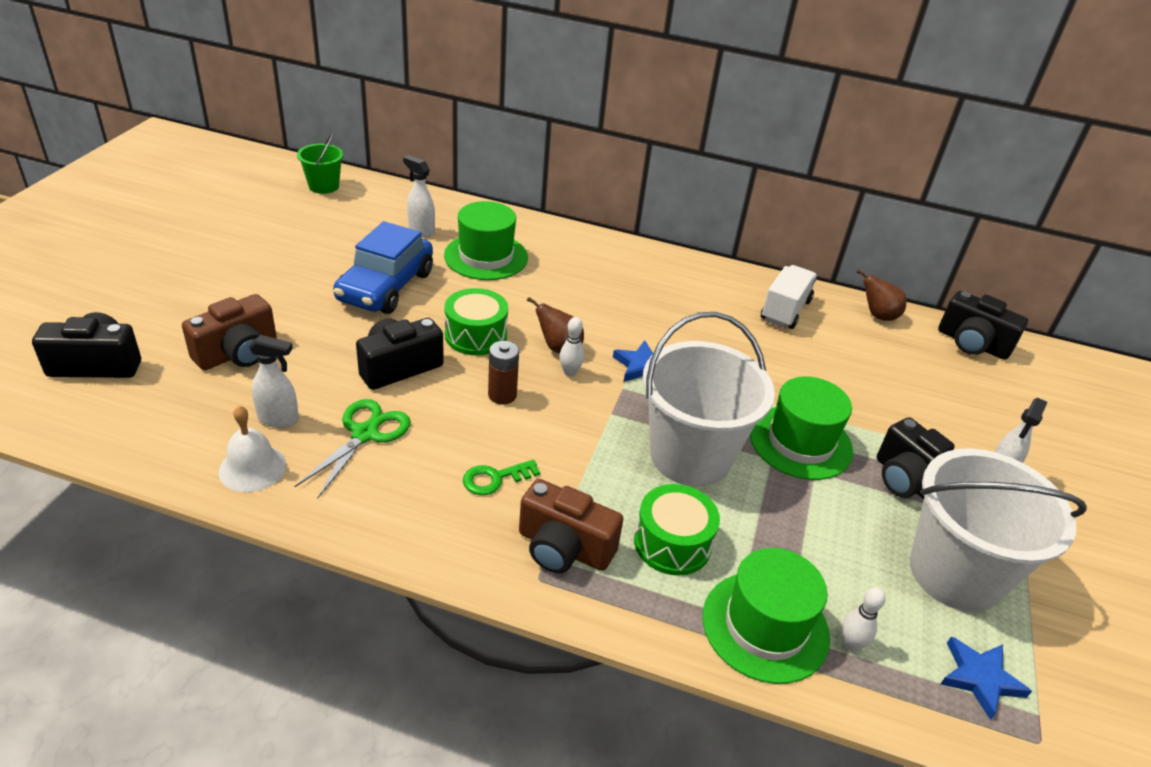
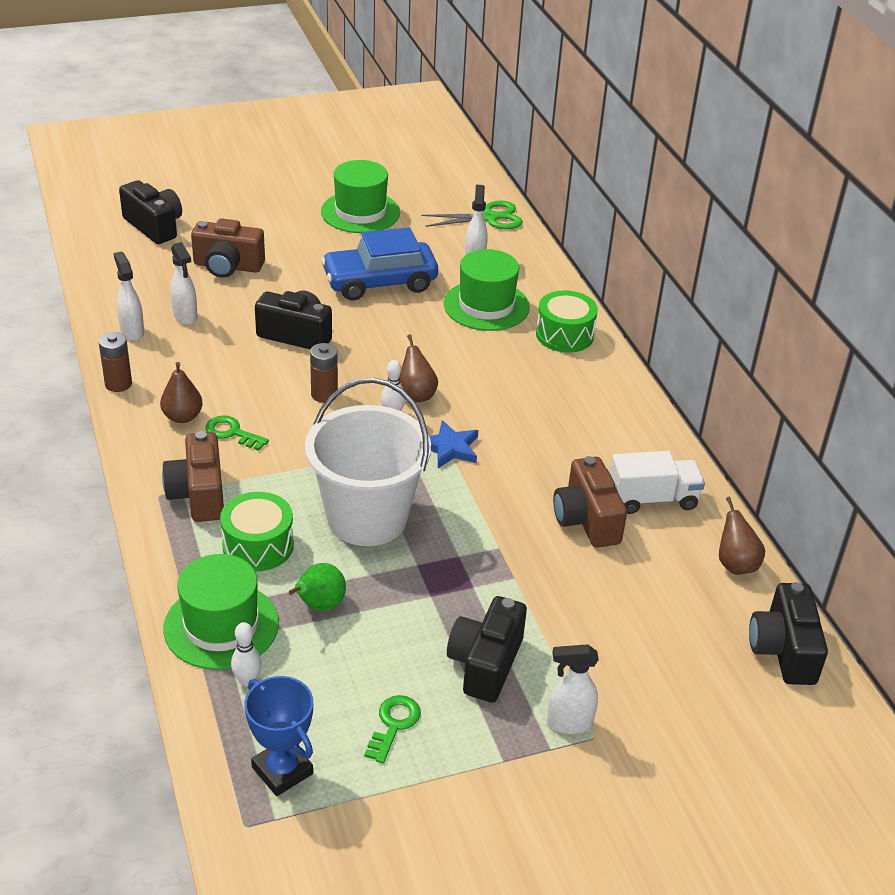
camera: 55 degrees right, 0 degrees up
(252, 468) = (132, 332): white bell -> white spray bottle
(324, 186) = (465, 190): green bucket -> none
(327, 521) = (118, 384): none -> brown battery
(364, 434) = (211, 357): green scissors -> green scissors (489, 218)
(434, 500) = (182, 417): none -> brown pear
(476, 335) = (377, 350): green drum -> green drum (564, 335)
(782, 544) = (319, 605): none -> green pear
(784, 349) = (586, 520): none -> brown camera
(800, 442) = (460, 575): green hat -> green hat (360, 212)
(955, 573) = (394, 724): white bucket -> green key
(980, 678) = (282, 770): blue star -> blue trophy

